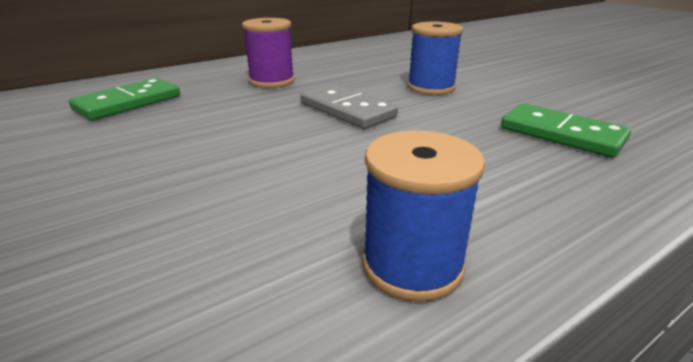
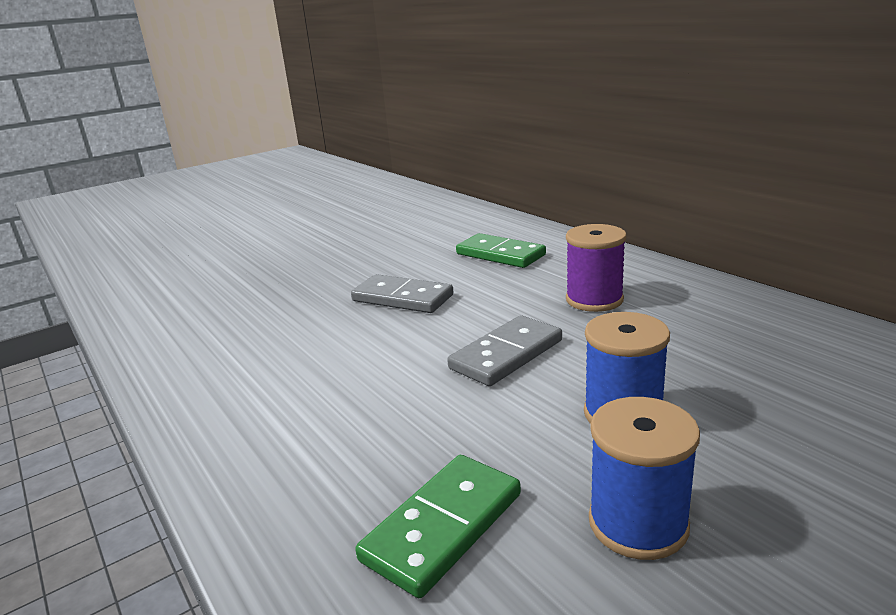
camera: 90 degrees right, 5 degrees down
(187, 150) = (402, 298): none -> grey domino
(412, 265) = (222, 401): blue spool -> blue spool (638, 523)

